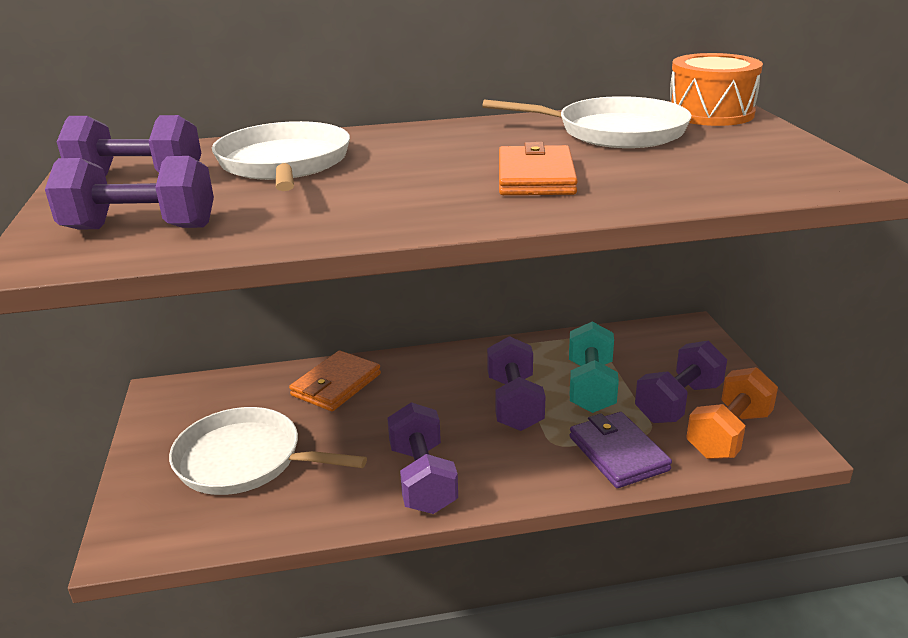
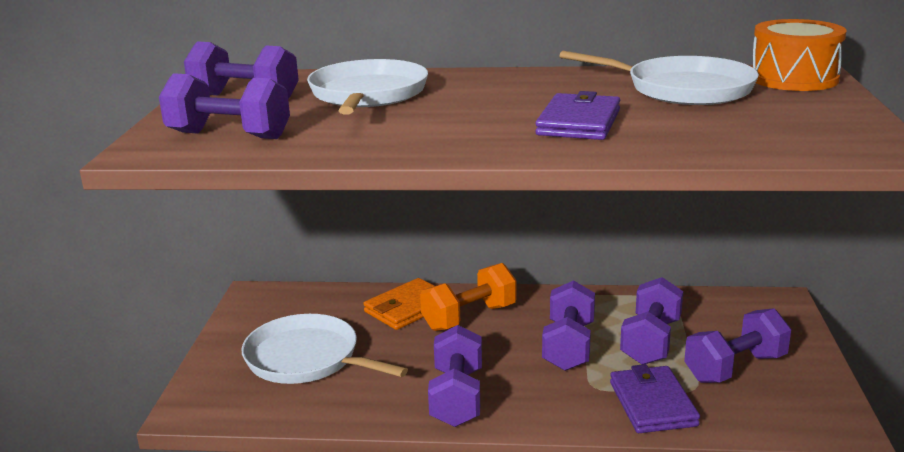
camera: 15 degrees right, 5 degrees down
(535, 177) = (579, 122): orange wallet -> purple wallet
(590, 387) = (650, 341): turquoise dumbbell -> purple dumbbell
(728, 434) = (775, 403): orange dumbbell -> orange dumbbell (469, 317)

